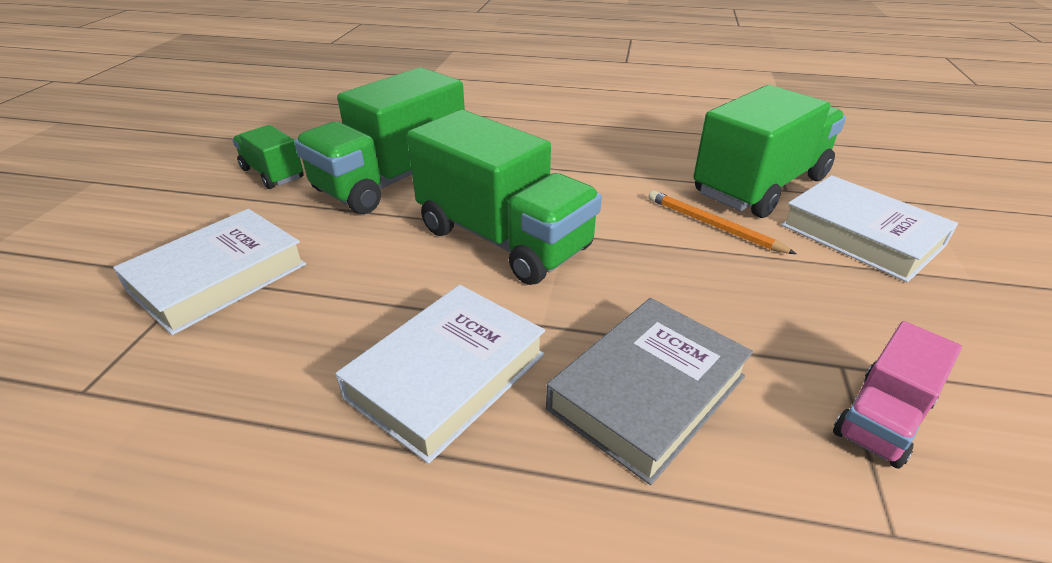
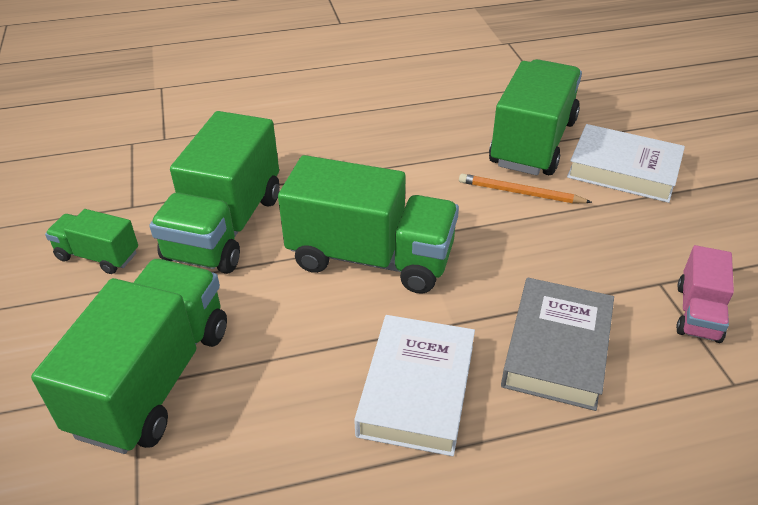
camera: 25 degrees left, 5 degrees up
(218, 277) = (153, 379): white book -> green truck

